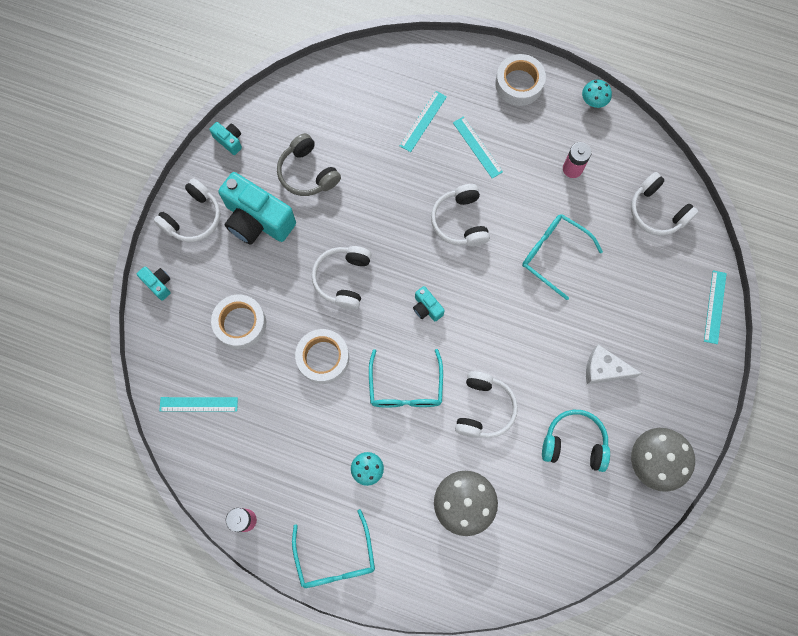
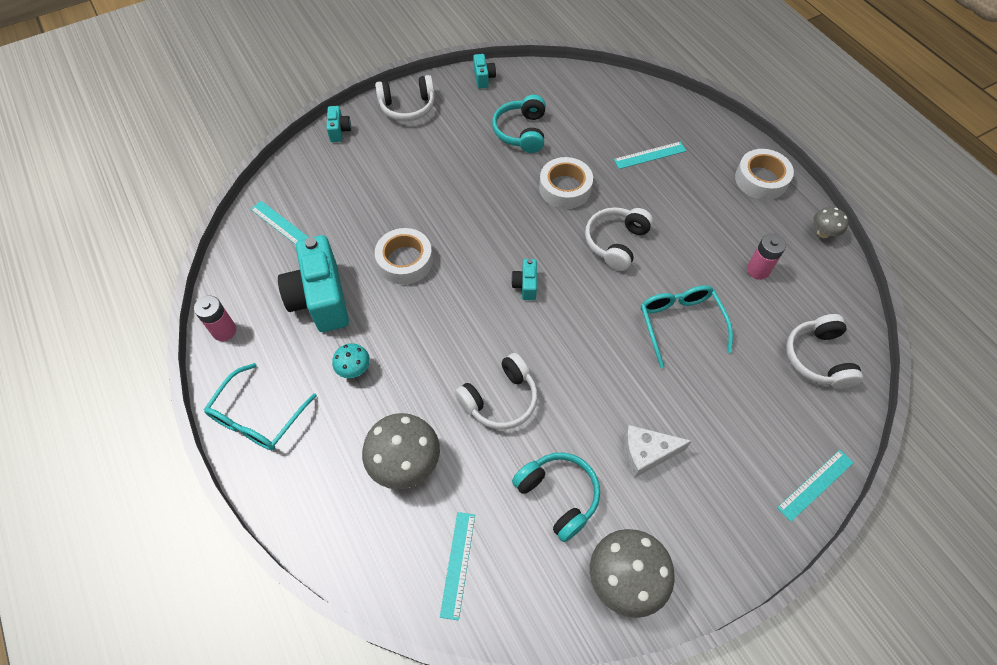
camera: 40 degrees right, 15 degrees down
(240, 323) = (368, 194): white tape -> white tape (565, 188)
(257, 220) = (452, 138): turquoise camera -> turquoise camera (320, 299)
(307, 173) = (521, 132): grey headphones -> turquoise headphones
(343, 279) = (477, 218): white headphones -> none
(405, 388) = (448, 331): turquoise glasses -> none
(477, 147) = (681, 200): turquoise ruler -> turquoise ruler (458, 564)
(593, 101) = (823, 233): turquoise mushroom -> grey mushroom
(604, 369) = (646, 453): white cheese -> white cheese turned 60 degrees counterclockwise

